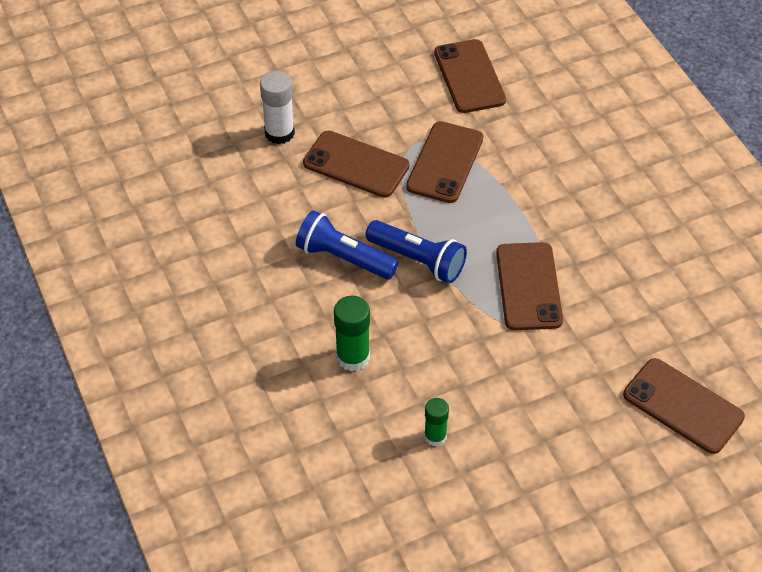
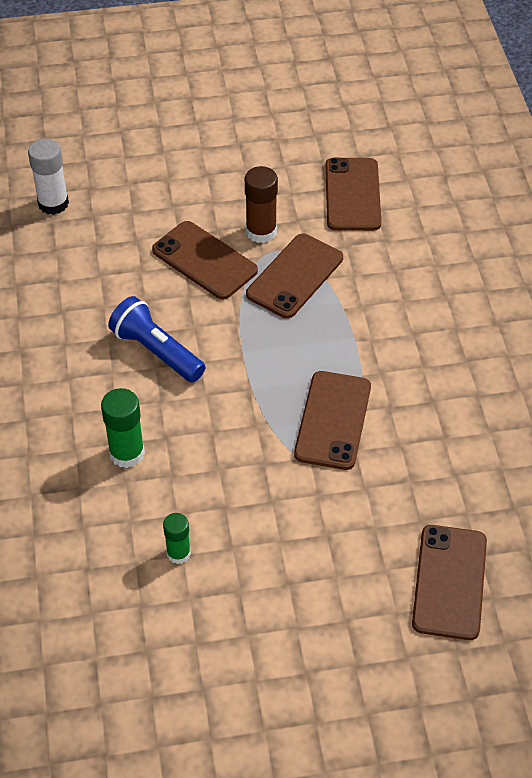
camera: 15 degrees right, 0 degrees up
(279, 133) = (141, 214): white glue stick -> white glue stick (53, 203)
(398, 127) = (261, 231): none -> brown glue stick
(418, 260) = (230, 369): blue flashlight -> none
(683, 406) = (449, 582): brown phone -> brown phone turned 45 degrees clockwise

